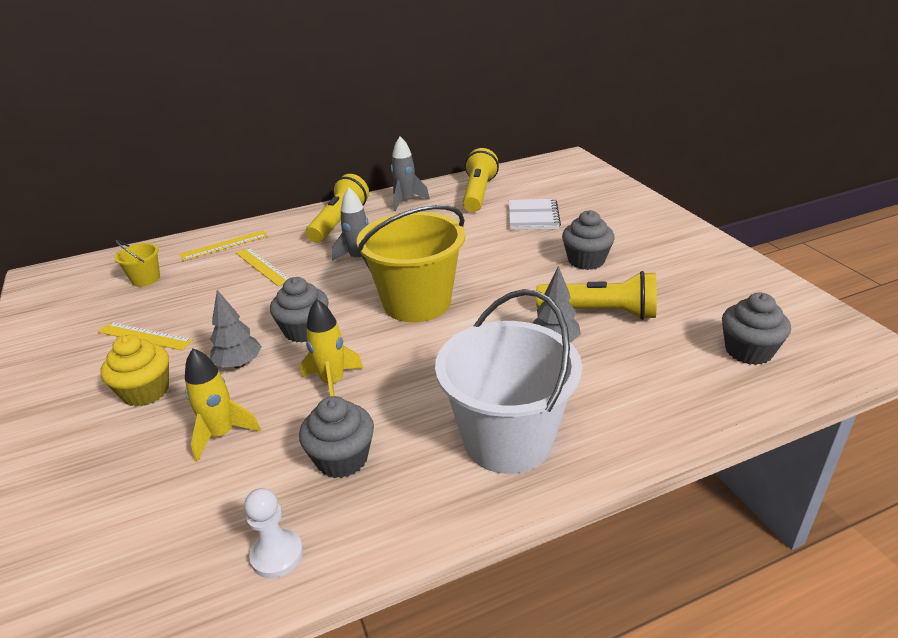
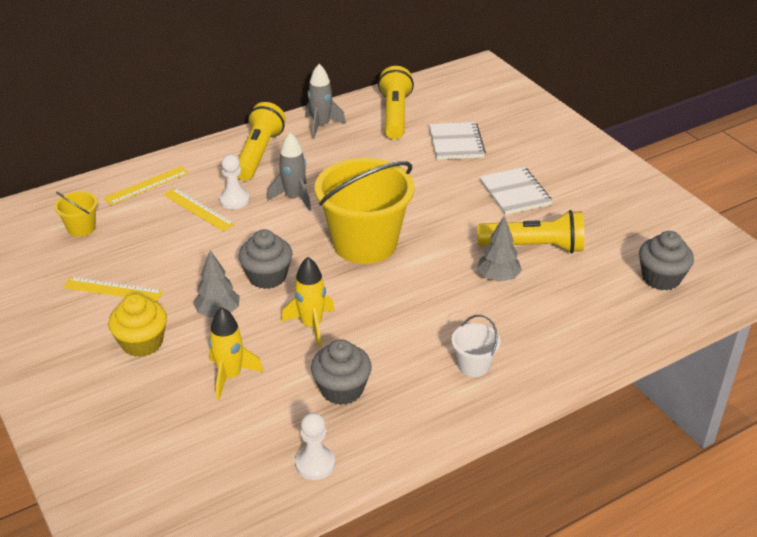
camera: 10 degrees left, 5 degrees up
(300, 259) = (234, 200): none -> white pawn
(508, 439) = (473, 365): white bucket -> white bucket, size x0.44
(586, 260) = (514, 193): grey cupcake -> white notebook

